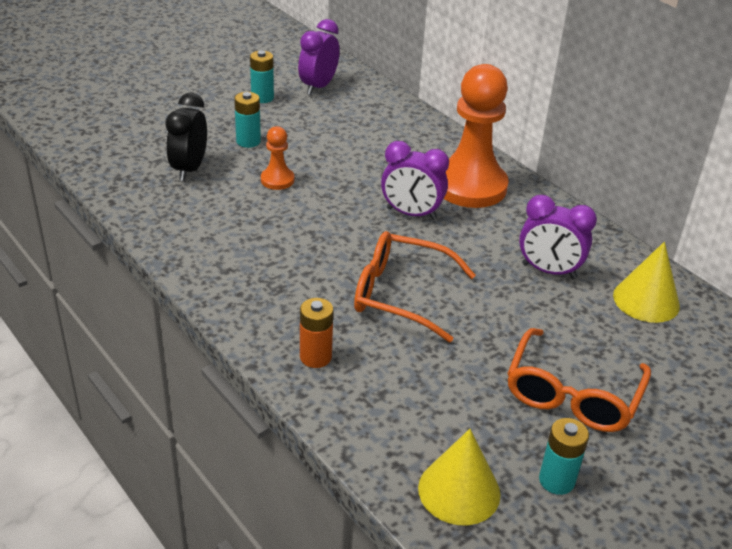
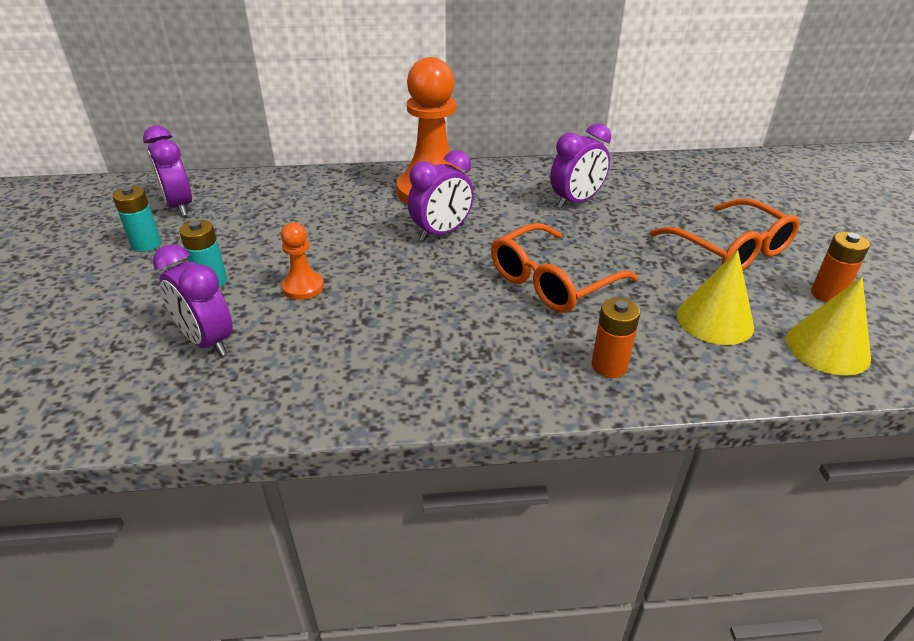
camera: 55 degrees left, 0 degrees up
(189, 169) = (207, 341): black clock -> purple clock
(556, 480) = (827, 294): turquoise battery -> orange battery
(646, 300) = (640, 179): yellow cone -> yellow cone (715, 320)

